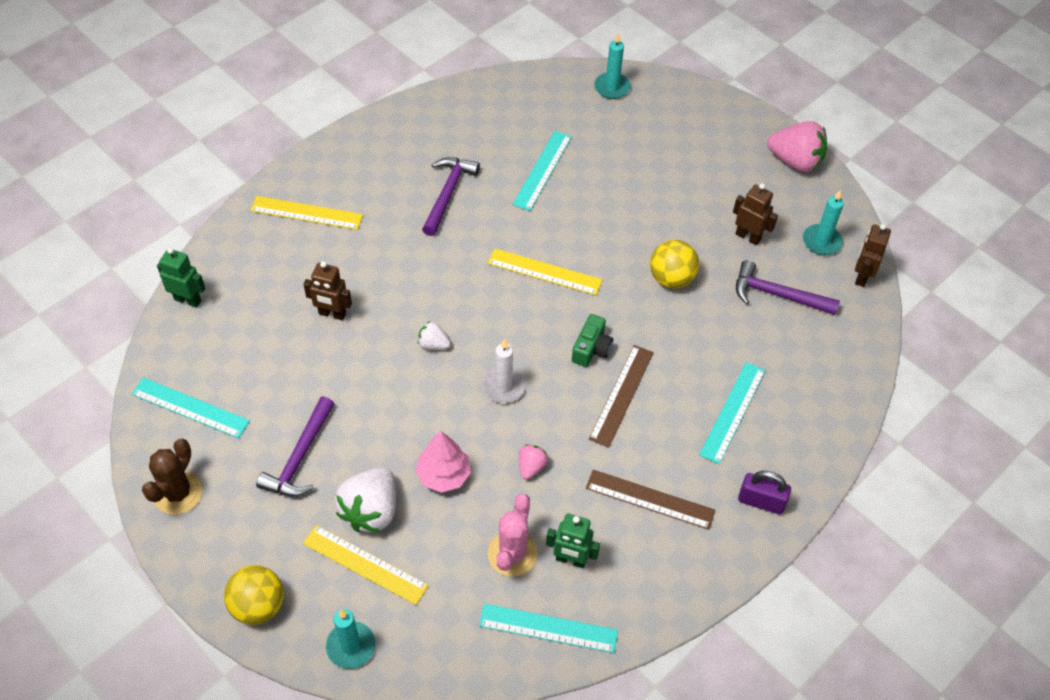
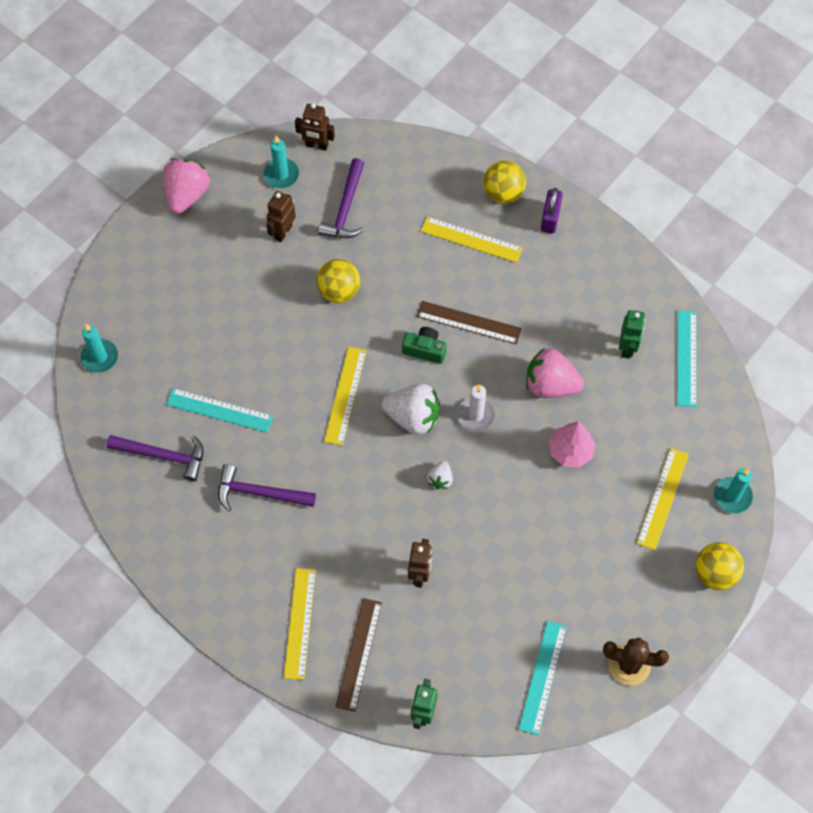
camera: 95 degrees left, 10 degrees up
(299, 457) = (575, 570): purple hammer -> purple hammer (163, 456)
(371, 510) = (614, 502): white strawberry -> white strawberry (413, 417)
(512, 554) = (631, 390): pink cactus -> none
(531, 467) = (550, 385): pink strawberry -> pink strawberry, size x1.99
(650, 499) = (563, 295): brown ruler -> brown ruler (359, 654)
(732, 412) = (471, 239): turquoise ruler -> yellow ruler
(798, 454) = (503, 193): none -> yellow ball

